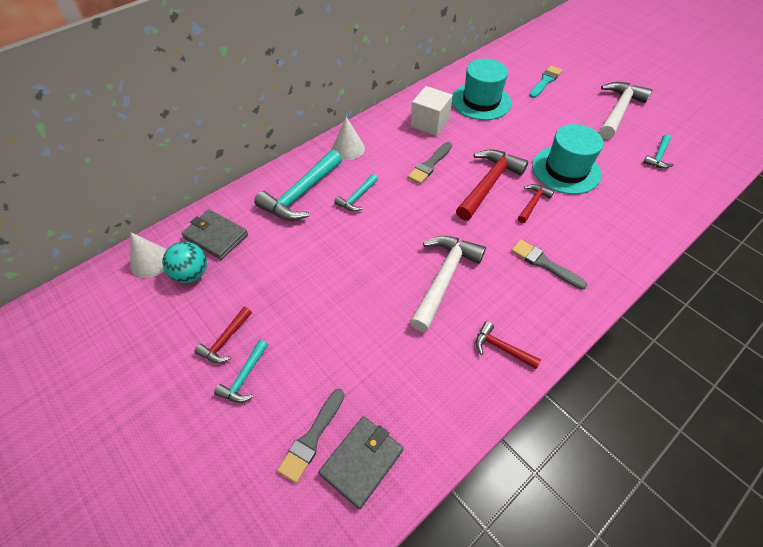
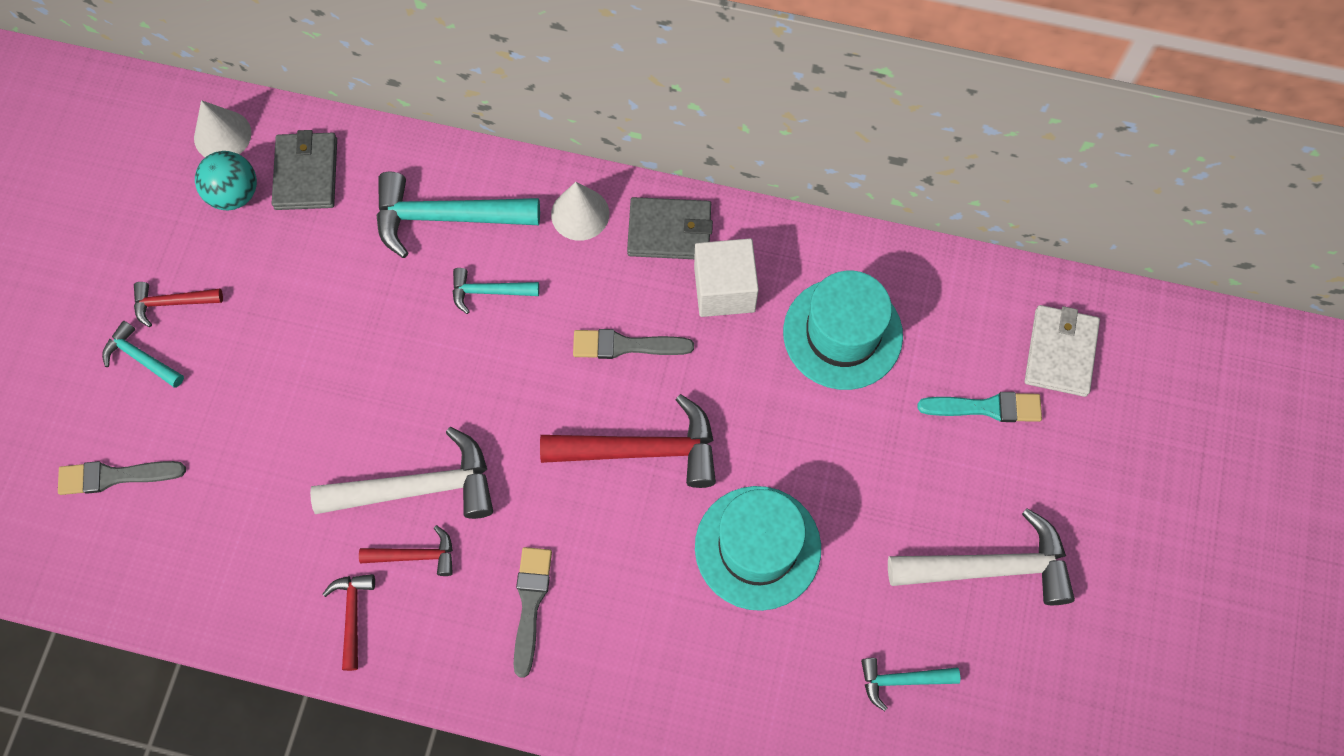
camera: 55 degrees right, 15 degrees up
(244, 377) = (141, 358): turquoise hammer -> turquoise hammer turned 45 degrees clockwise
(361, 461) = (118, 543): grey wallet -> grey wallet (669, 231)
(533, 203) = (644, 533): red hammer -> red hammer (415, 555)
(535, 55) = (1060, 352): none -> white wallet

